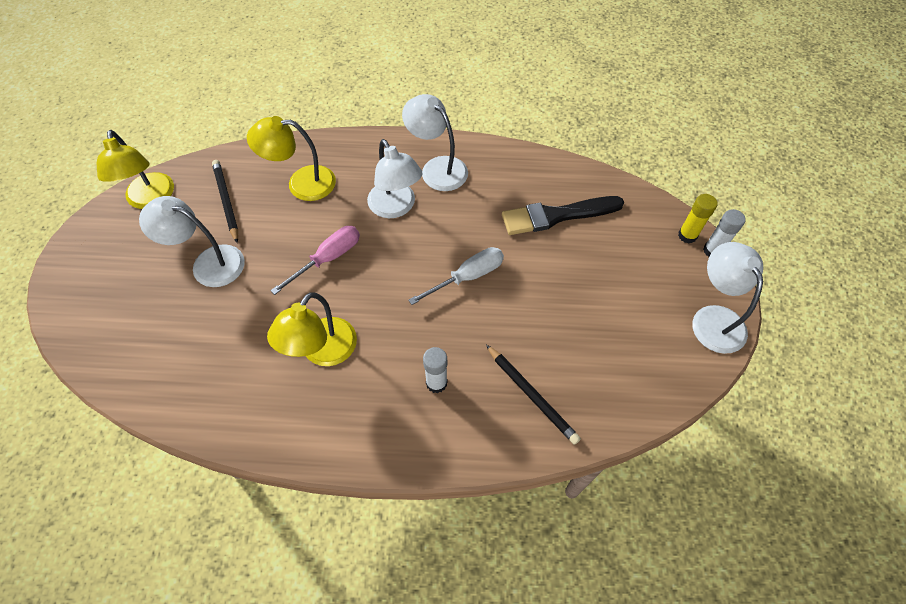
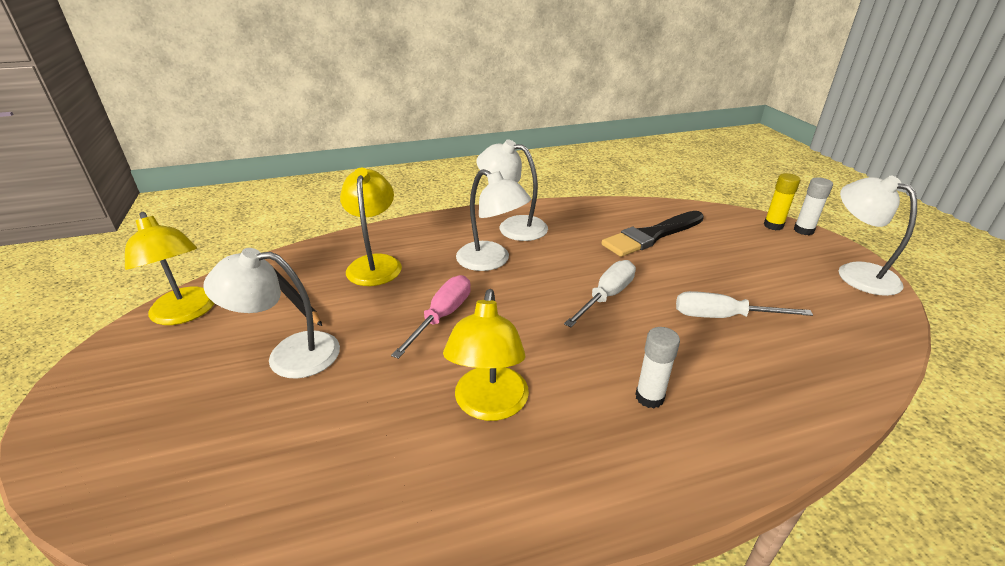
camera: 20 degrees left, 25 degrees down
(301, 183) = (375, 263): yellow lamp -> yellow lamp turned 105 degrees clockwise
(531, 395) = (761, 378): black pencil -> none
(549, 328) = (723, 317): none -> white screwdriver

